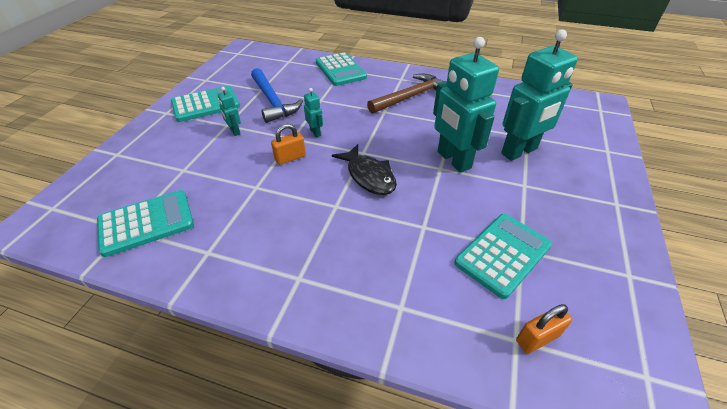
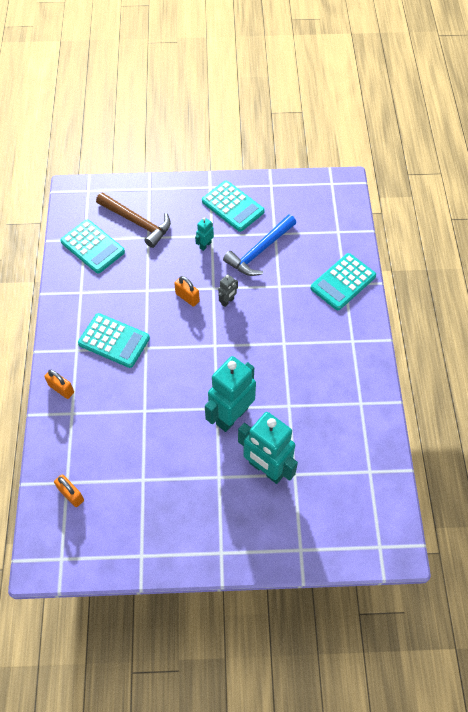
camera: 70 degrees right, 15 degrees up
(315, 132) = (227, 301): turquoise robot -> grey robot
(355, 312) = (61, 389): none -> orange padlock
(369, 176) = (186, 359): black fish -> none
(410, 97) = (320, 358): brown hammer -> brown hammer (137, 222)
(503, 254) = (134, 467): turquoise calculator -> turquoise calculator (114, 341)

